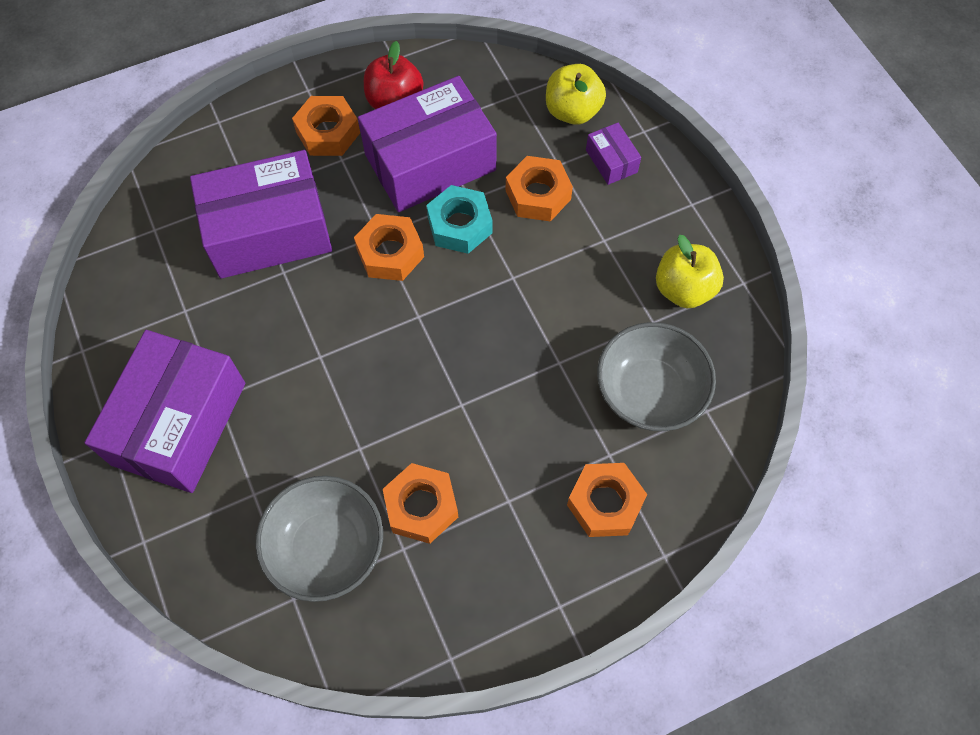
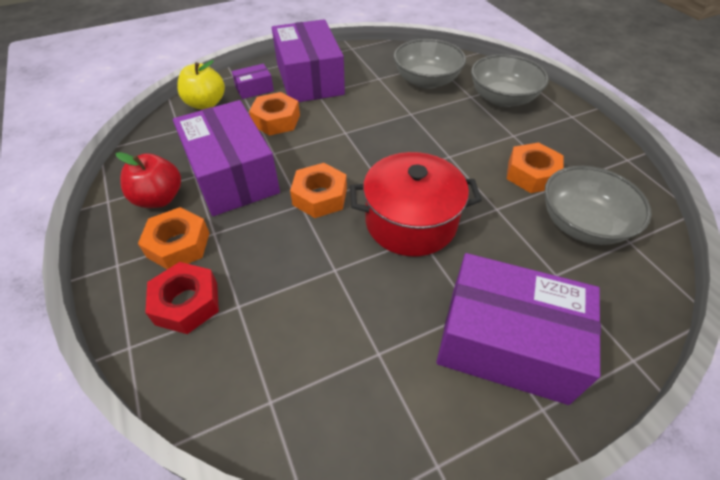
camera: 90 degrees left, 15 degrees down
(257, 153) = (187, 303): none -> red nut
(269, 231) = (287, 284): purple box -> purple box (309, 79)
(344, 348) = (410, 222): none -> red pot
(459, 225) = (297, 158): turquoise nut -> none
(605, 503) = (502, 98): orange nut -> grey bowl
(683, 289) = (356, 67): yellow apple -> none

